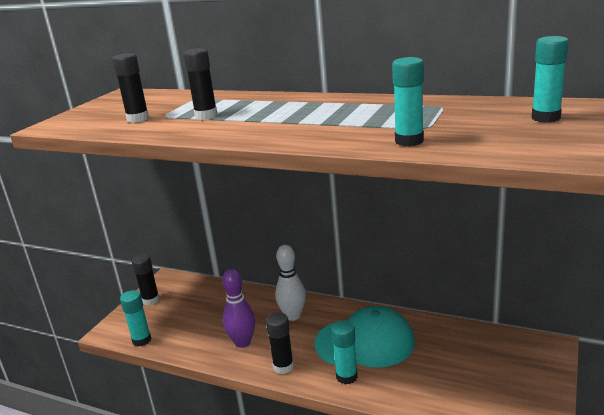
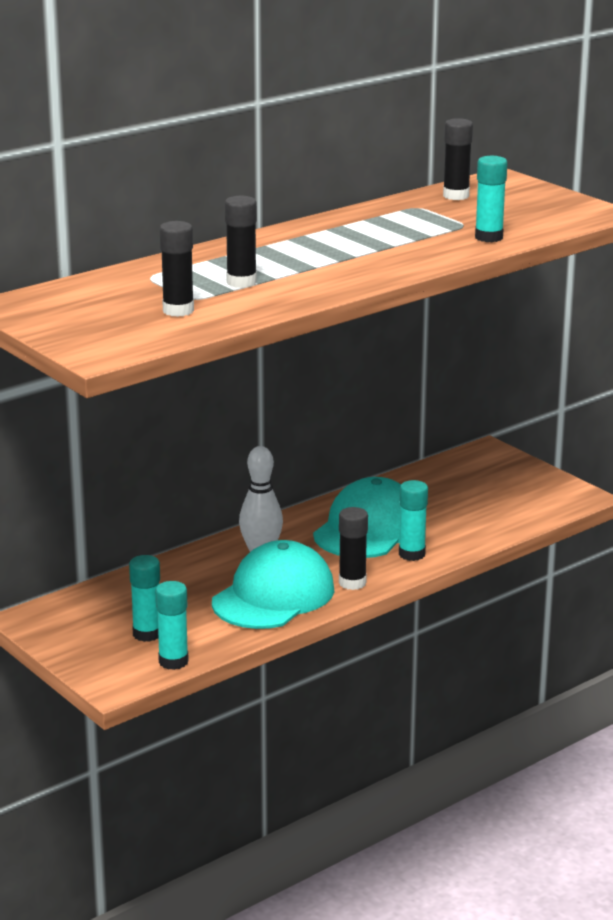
camera: 65 degrees left, 0 degrees up
(151, 300) = (75, 639): black glue stick -> black glue stick (456, 196)
(242, 342) = (273, 596): purple bowling pin -> turquoise cap
(545, 118) = (514, 193): turquoise glue stick -> turquoise glue stick (147, 634)

